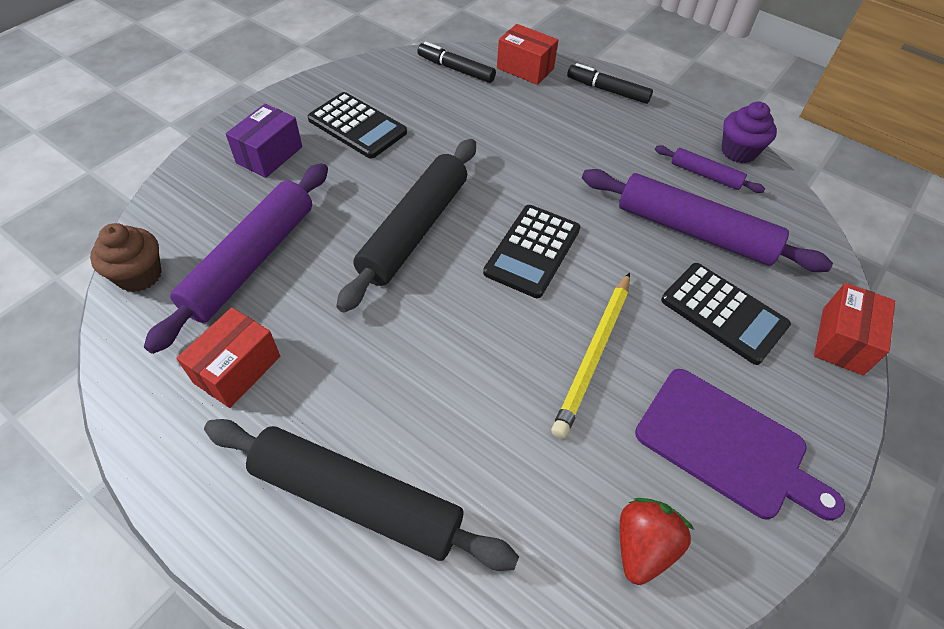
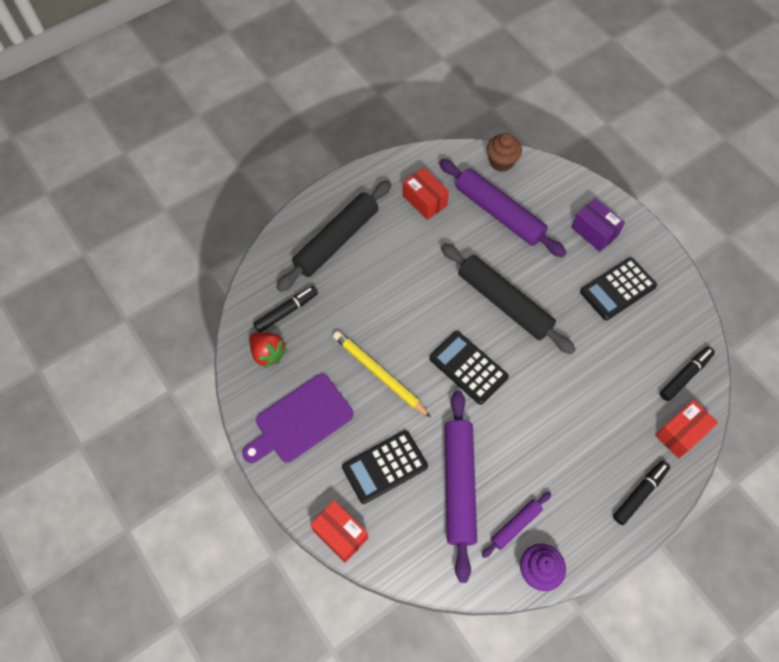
camera: 110 degrees right, 10 degrees up
(544, 543) = (286, 311): none -> black marker
(694, 231) = (459, 485): purple rolling pin -> purple rolling pin turned 45 degrees counterclockwise

